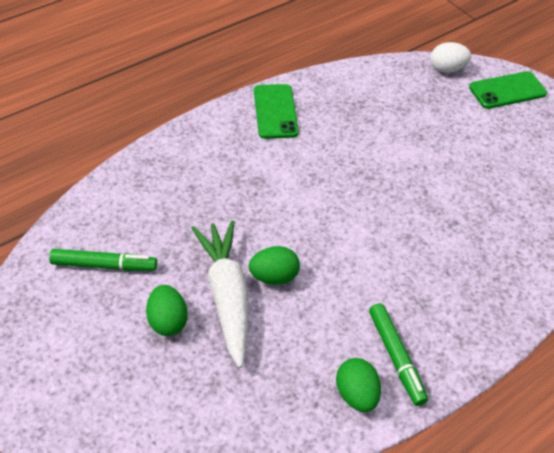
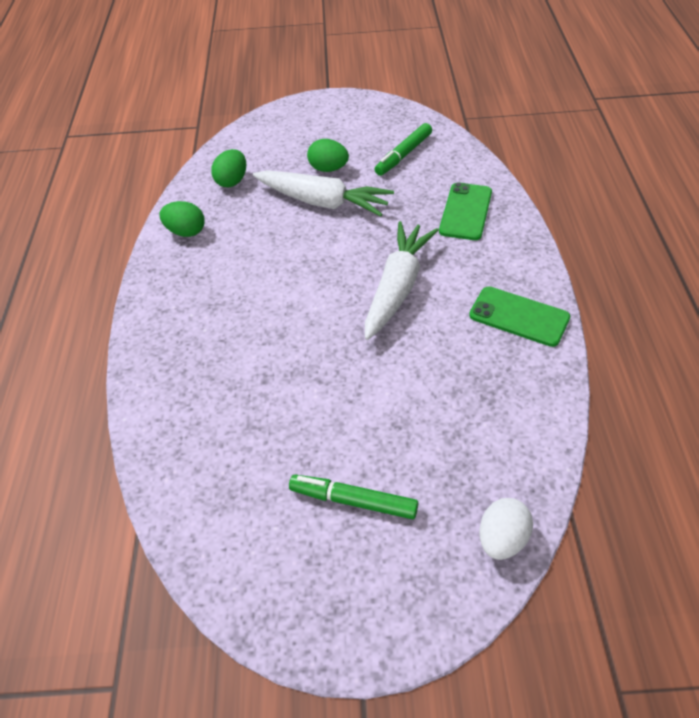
camera: 130 degrees right, 0 degrees up
(274, 277) = (317, 232): green egg -> green egg (232, 181)
(299, 188) = (397, 287): none -> white carrot
(396, 357) = (188, 265): green marker -> green marker (353, 501)
(507, 90) = (413, 589): green phone -> green phone (465, 211)

